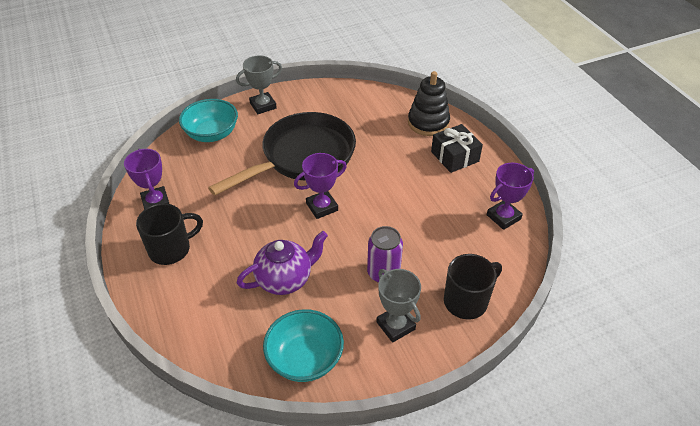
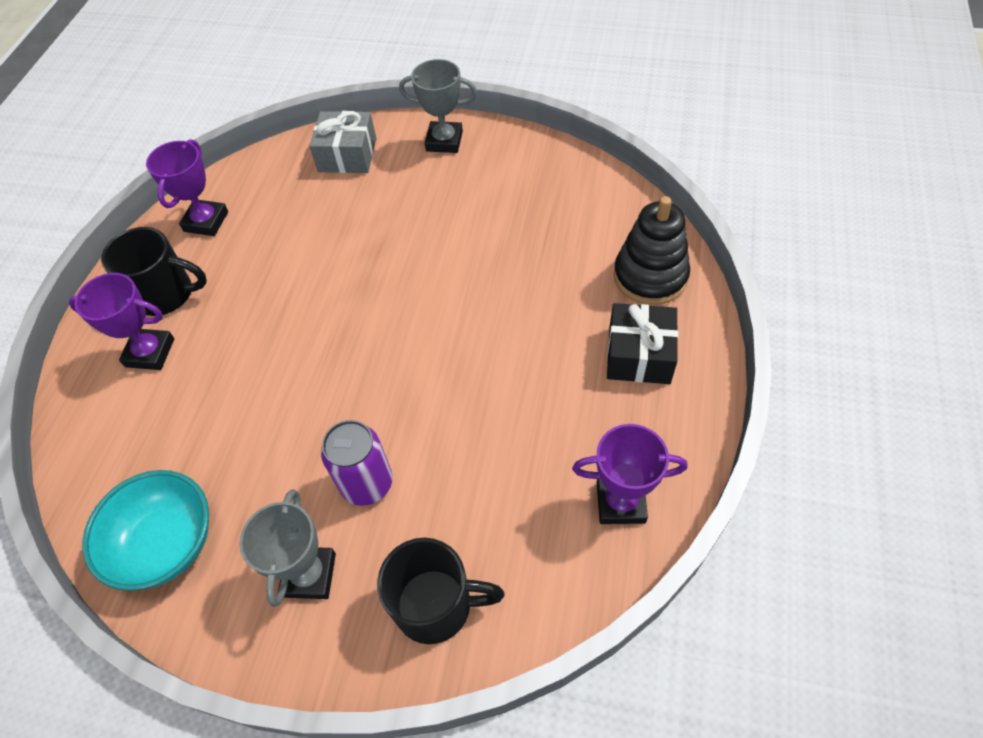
camera: 40 degrees right, 10 degrees up
(212, 134) = (347, 155): turquoise bowl -> grey gift
(285, 279) = (245, 414): purple teapot -> none
(302, 157) = (424, 244): black pan -> none
(322, 207) = (381, 334): purple trophy -> purple trophy (150, 352)

